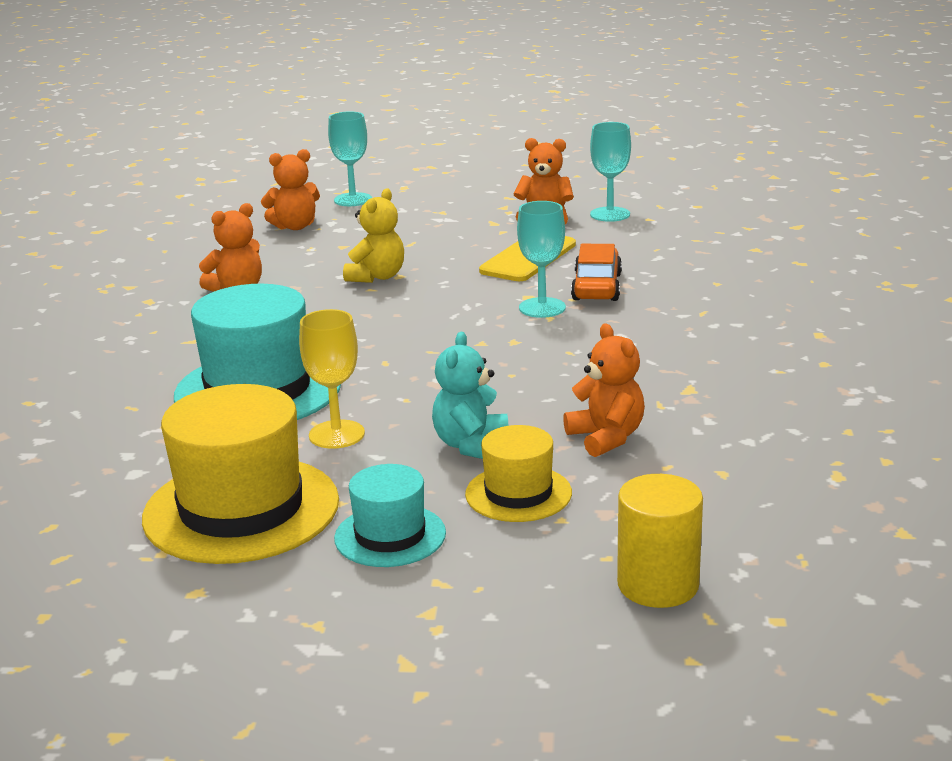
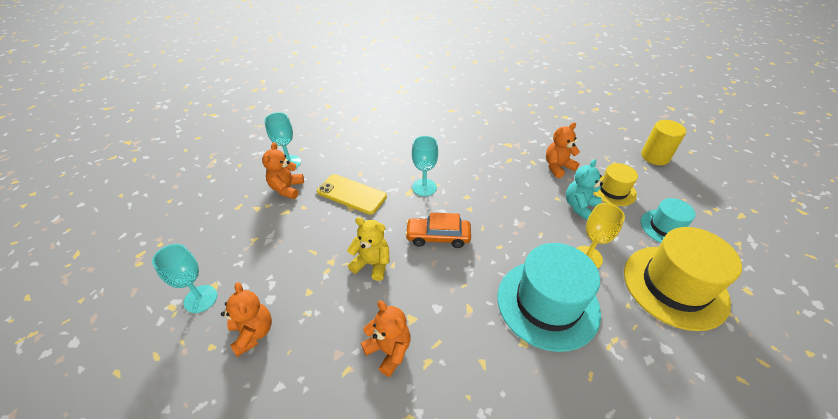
camera: 95 degrees left, 20 degrees up
(471, 445) = (579, 206): turquoise teddy bear -> turquoise teddy bear turned 120 degrees clockwise
(597, 287) = (397, 168): orange car -> orange car (438, 237)

